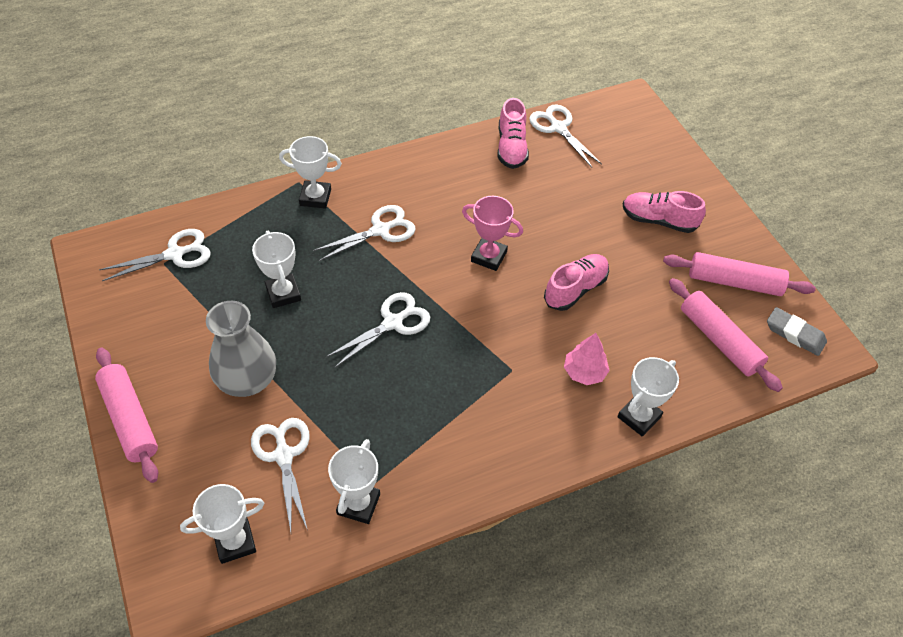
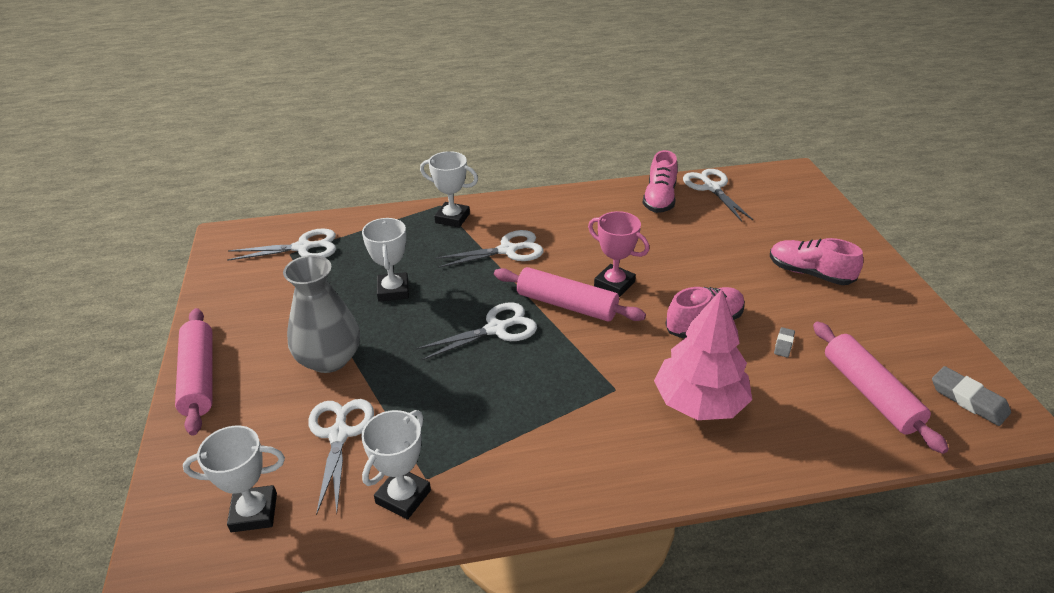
camera: 15 degrees right, 15 degrees down
(584, 372) = (699, 403): pink tree -> pink tree, size x1.79
(639, 417) = (758, 458): white trophy -> none
(645, 301) = (784, 344): none -> grey eraser
(734, 282) = (894, 339): pink rolling pin -> pink rolling pin (566, 305)

